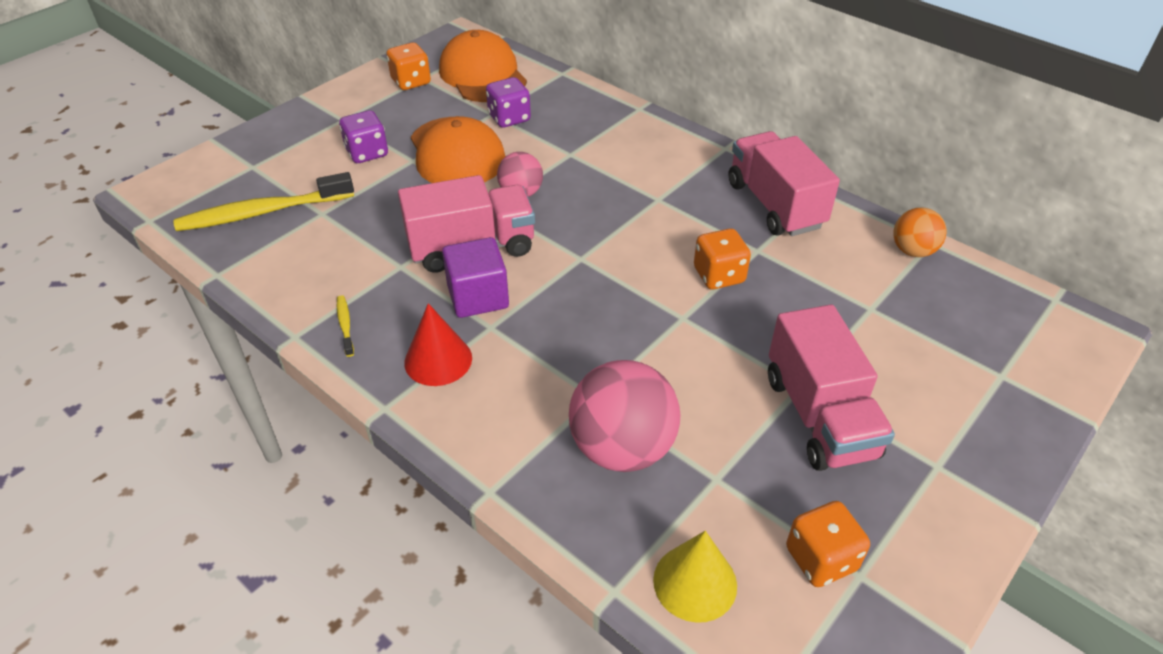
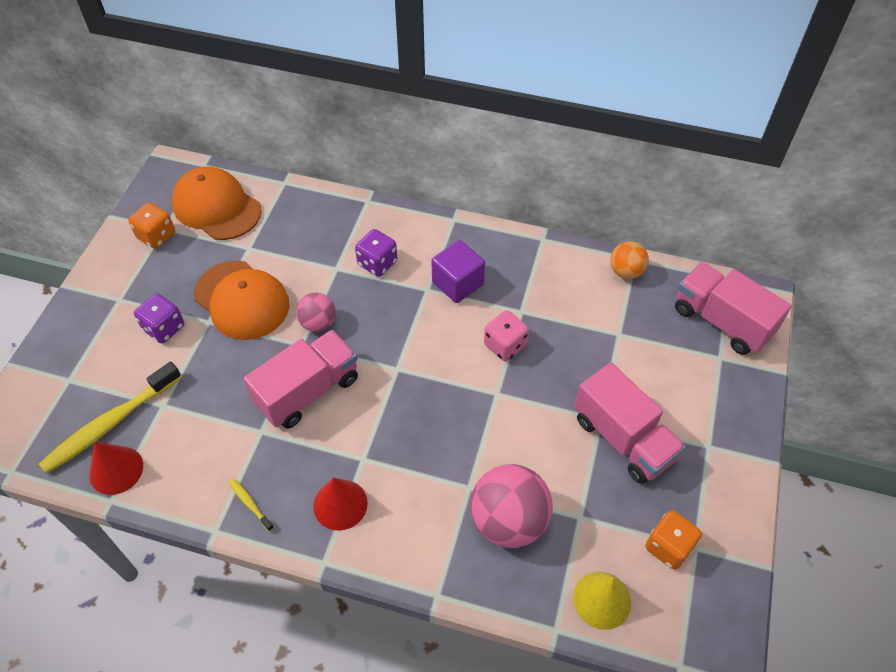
camera: 25 degrees left, 10 degrees up
(240, 251) = (116, 470): none -> red cone
(478, 297) = (338, 435): purple cube -> purple cube (457, 283)
(509, 118) = (266, 248): purple dice -> purple dice (377, 263)
(719, 275) = (505, 345): orange dice -> pink dice
(775, 205) = (515, 263): pink truck -> pink truck (721, 321)

